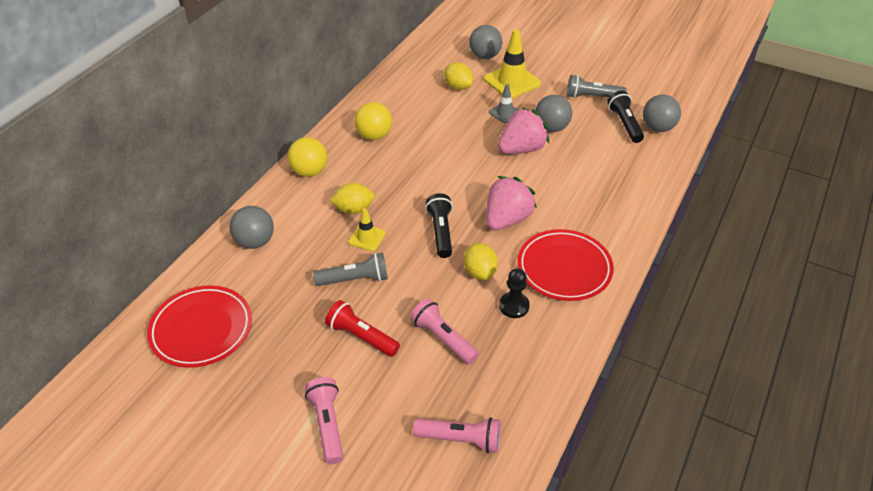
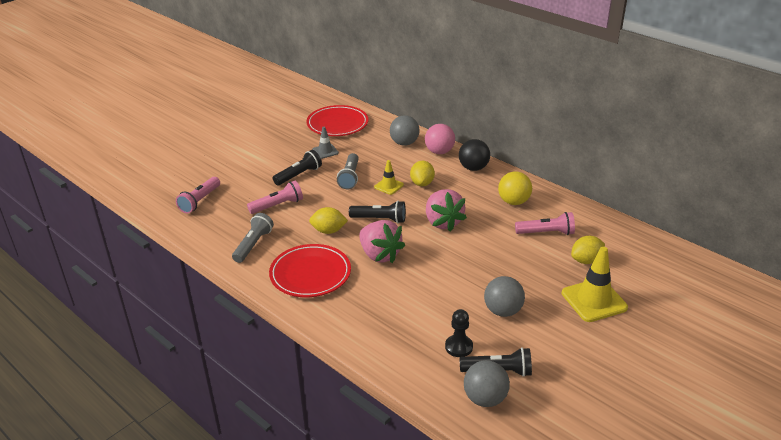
camera: 105 degrees right, 10 degrees down
(274, 205) = (439, 152): none -> pink ball
(309, 172) = (473, 168): yellow ball -> black ball
(327, 424) = (243, 159): pink flashlight -> pink flashlight (546, 233)
(361, 337) = (299, 175): red flashlight -> black flashlight
(485, 56) = (648, 290): grey ball -> none
(505, 113) = (535, 284): grey traffic cone -> grey traffic cone (325, 151)
(514, 306) = (287, 241): black pawn -> black pawn (458, 347)
(521, 149) = (472, 283): pink strawberry -> pink strawberry (443, 222)
(592, 97) = (556, 358): grey flashlight -> grey flashlight (253, 245)

